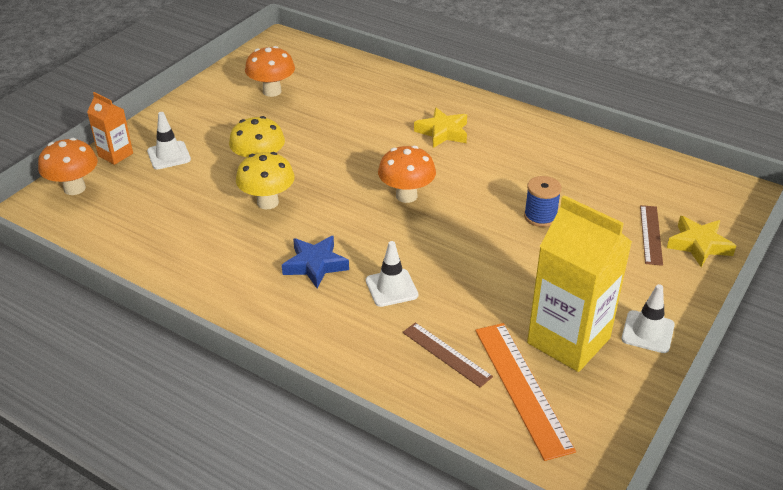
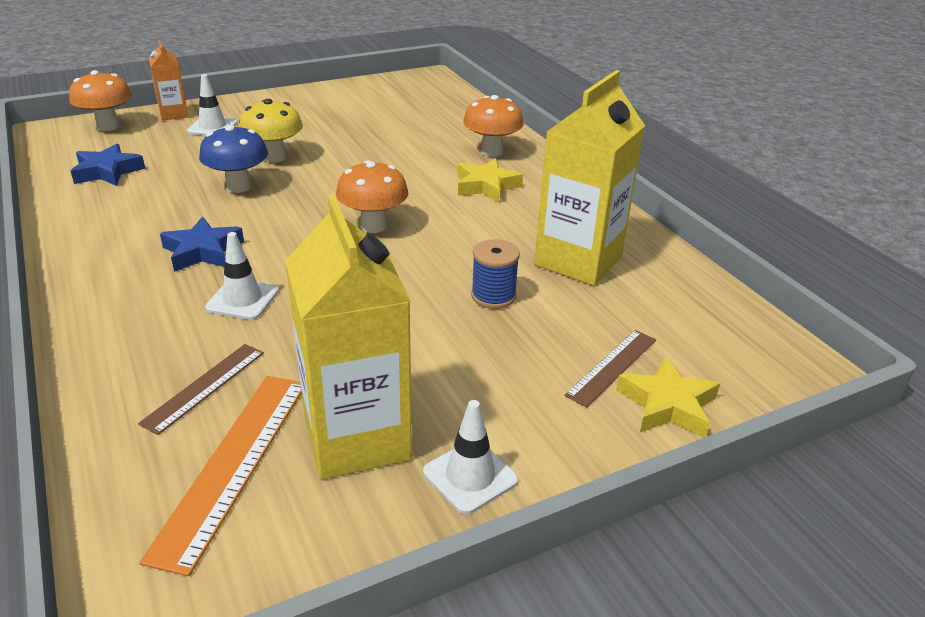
camera: 30 degrees right, 5 degrees down
(142, 230) = (107, 171): none -> blue star
(267, 202) = (238, 187): yellow mushroom -> blue mushroom
(272, 91) = (367, 108): orange mushroom -> orange mushroom (491, 152)
(446, 354) = (204, 387): brown ruler -> brown ruler turned 45 degrees clockwise
(561, 169) = (578, 261): none -> yellow carton

